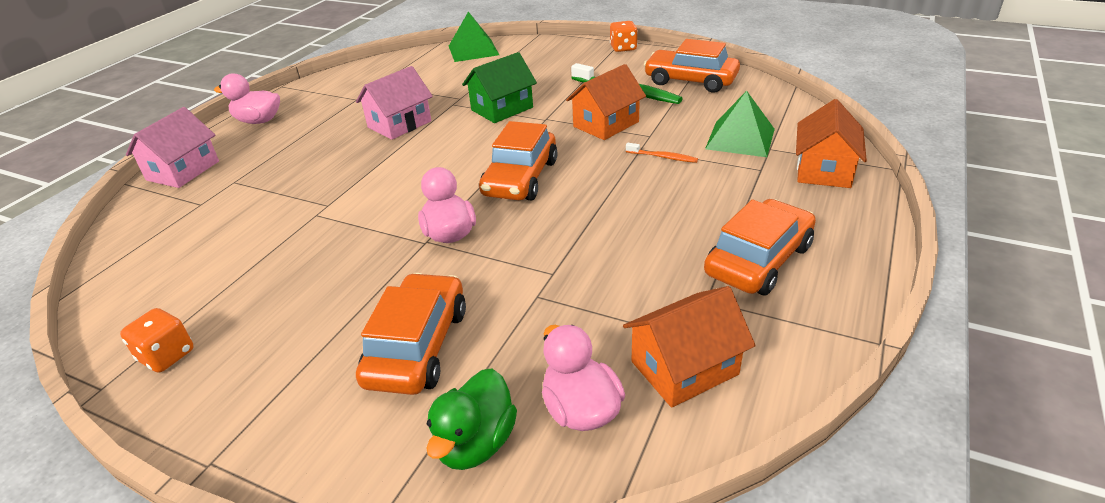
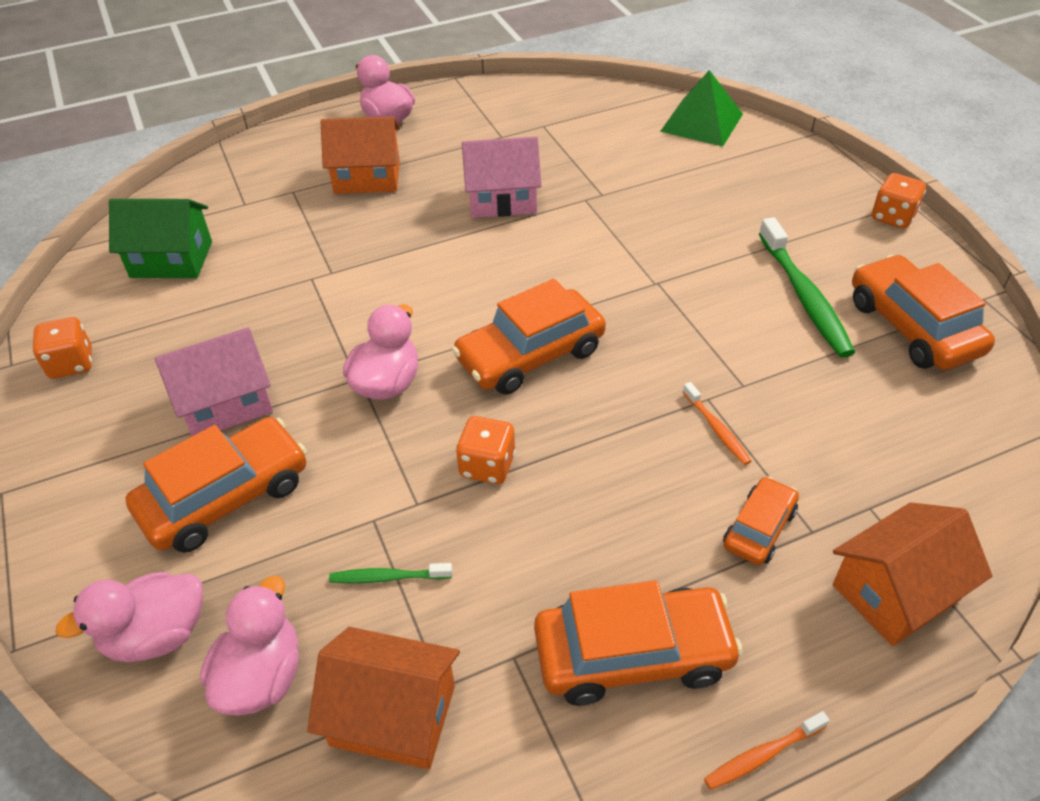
camera: 40 degrees right, 10 degrees up
(183, 171) = (271, 152): pink house -> pink house (225, 403)
(475, 443) = (157, 635): green duck -> pink duck
(502, 109) = (627, 238): green house -> green house (171, 259)
(568, 234) = (487, 466): none -> orange dice
(586, 314) = (388, 577): none -> green toothbrush
(606, 124) = (713, 334): orange house -> orange house (367, 177)
(738, 181) = (759, 528): none -> orange car
(740, 138) = (851, 466): green pyramid -> none
(865, 257) = (762, 755): none -> orange toothbrush

